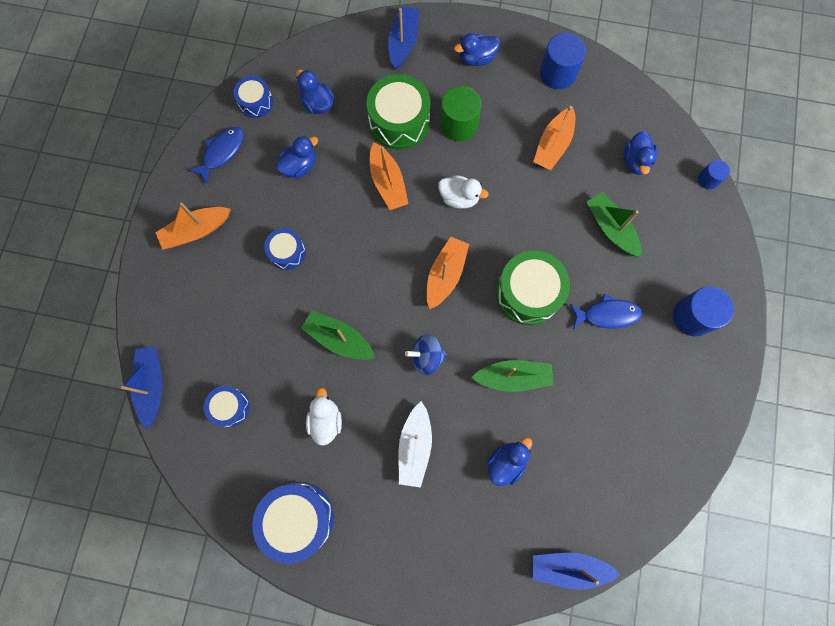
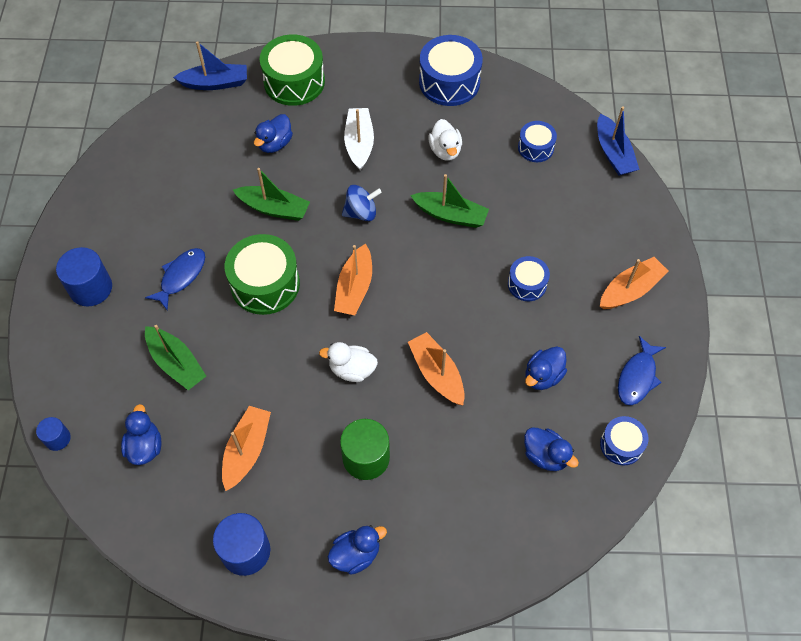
camera: 170 degrees right, 15 degrees down
(399, 121) = (439, 449): green drum -> green drum (294, 82)
(403, 42) = (458, 562): blue boat -> none
(513, 377) = (274, 208): green boat -> green boat turned 150 degrees counterclockwise
(607, 314) = (181, 276): blue fish -> blue fish turned 135 degrees clockwise

